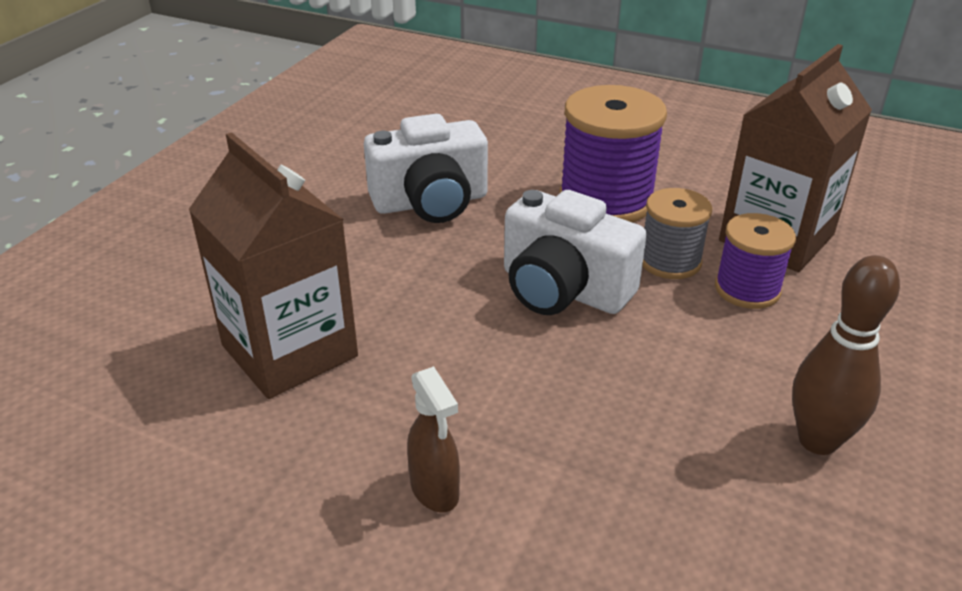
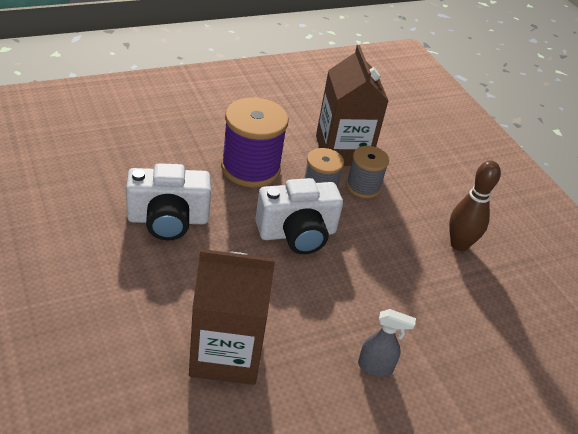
camera: 55 degrees left, 5 degrees up
(430, 202) = (168, 219): white camera -> white camera turned 60 degrees clockwise
(435, 490) = (375, 367): brown spray bottle -> grey spray bottle
(747, 289) = (363, 186): purple spool -> grey spool

